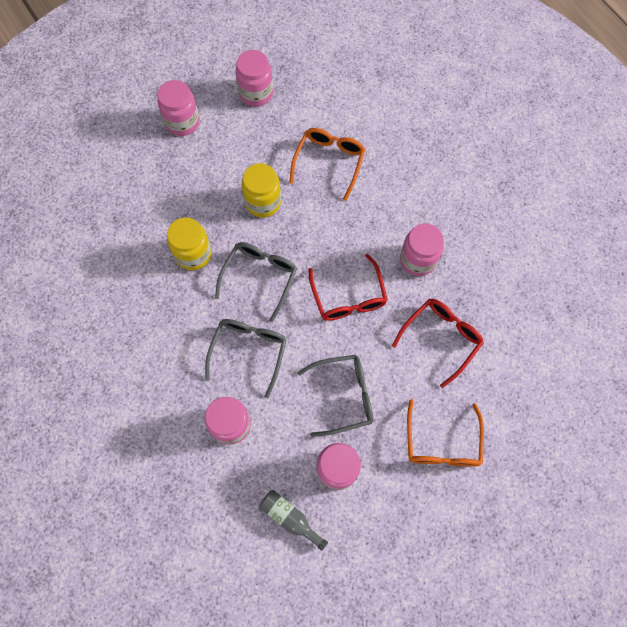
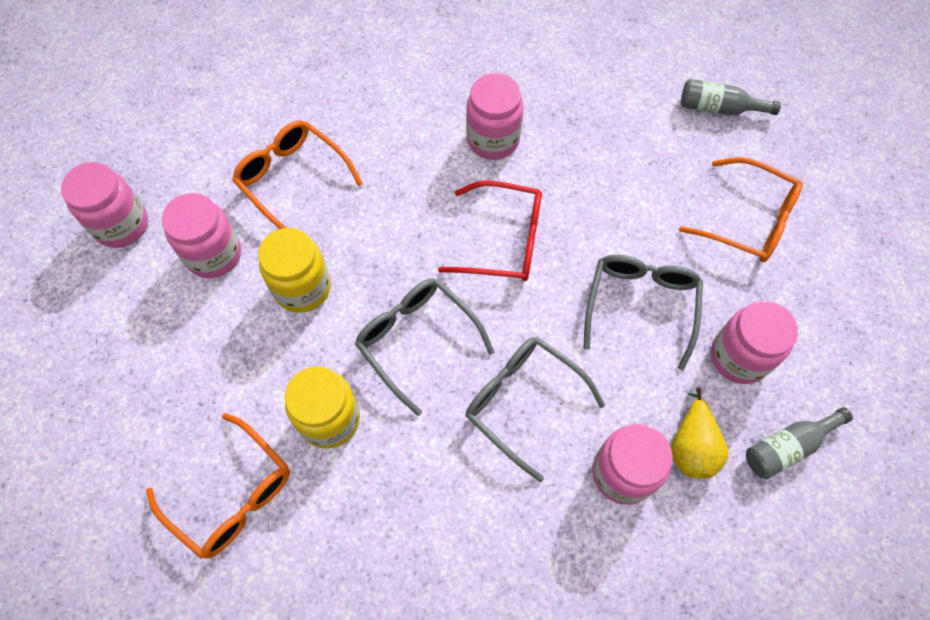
camera: 65 degrees left, 5 degrees down
(133, 227) = (231, 495): none -> orange glasses
(182, 122) = (98, 346): pink jar -> pink jar (214, 254)
(264, 459) = (692, 446): none -> yellow pear
(441, 338) = (611, 161): red glasses -> none
(524, 394) = (719, 108): none -> grey bottle

